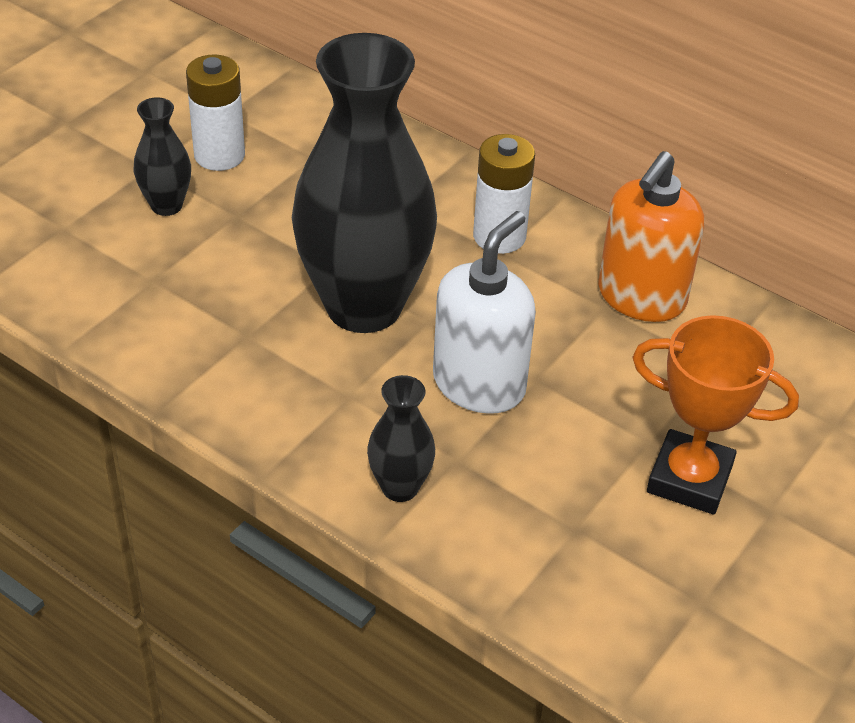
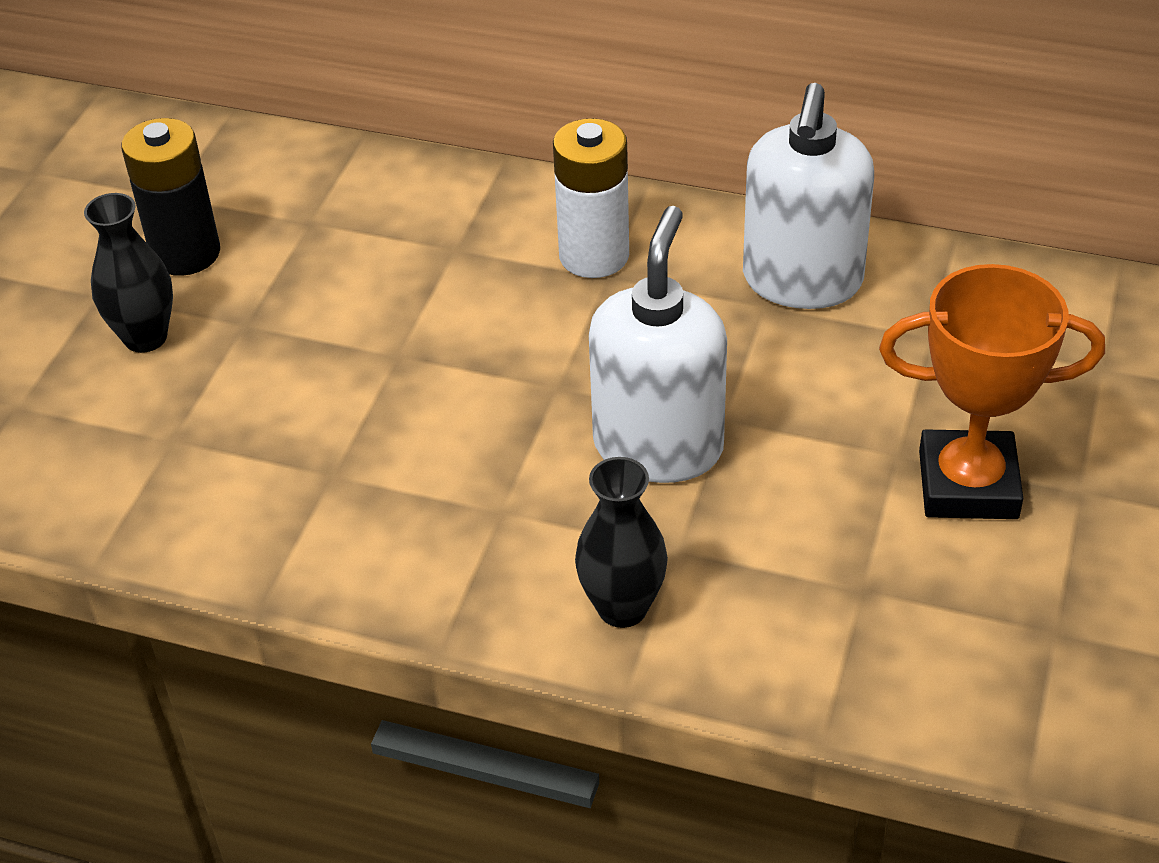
camera: 15 degrees left, 0 degrees up
(219, 155) = (186, 253): white battery -> black battery
(364, 306) = (466, 392): black vase -> none
(641, 297) = (802, 281): orange soap dispenser -> white soap dispenser

